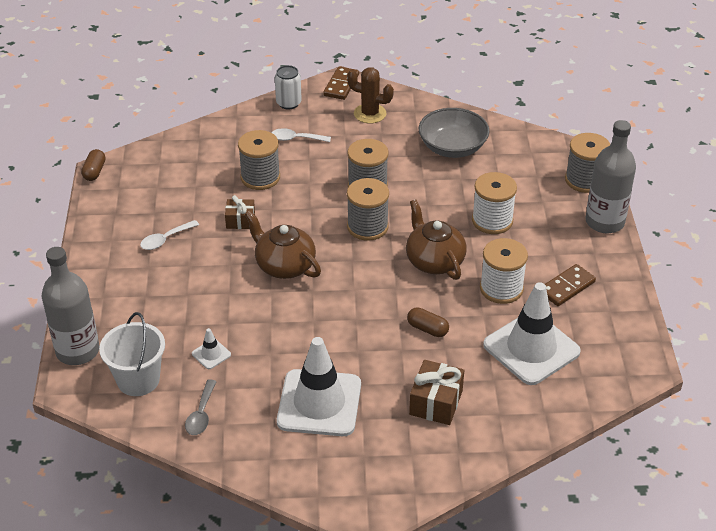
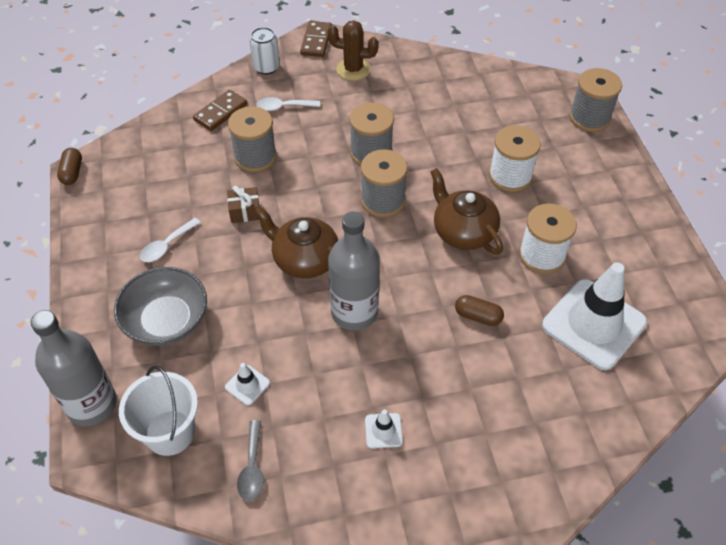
camera: 10 degrees left, 10 degrees up
(319, 403) = (383, 430): white traffic cone -> white traffic cone, size x0.41
(436, 402) = (511, 409): brown gift -> none
(452, 147) = (447, 97): grey bowl -> grey bowl (166, 320)
(567, 287) = (608, 244): brown domino -> brown domino (221, 112)
(604, 222) = (623, 162): grey bottle -> grey bottle (354, 312)

